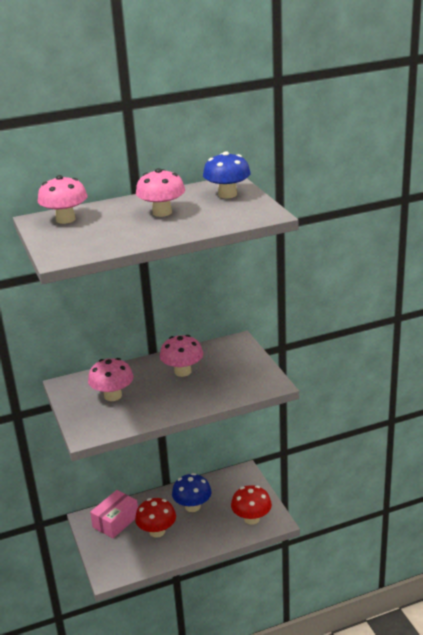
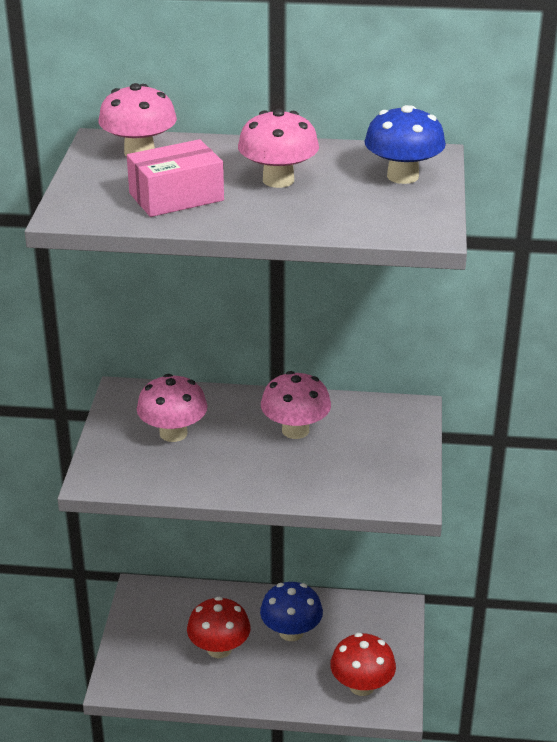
camera: 25 degrees right, 5 degrees up
(115, 521) = (174, 611): pink box -> pink box (176, 197)

